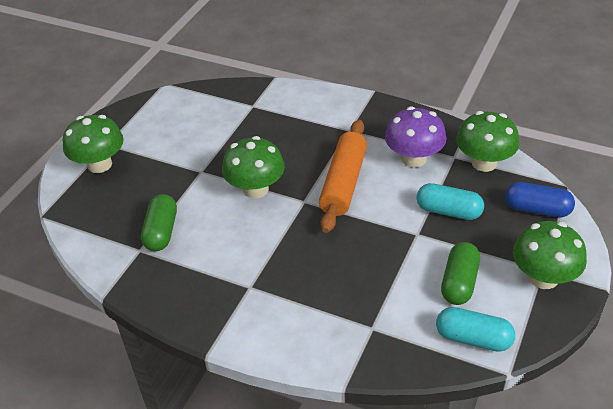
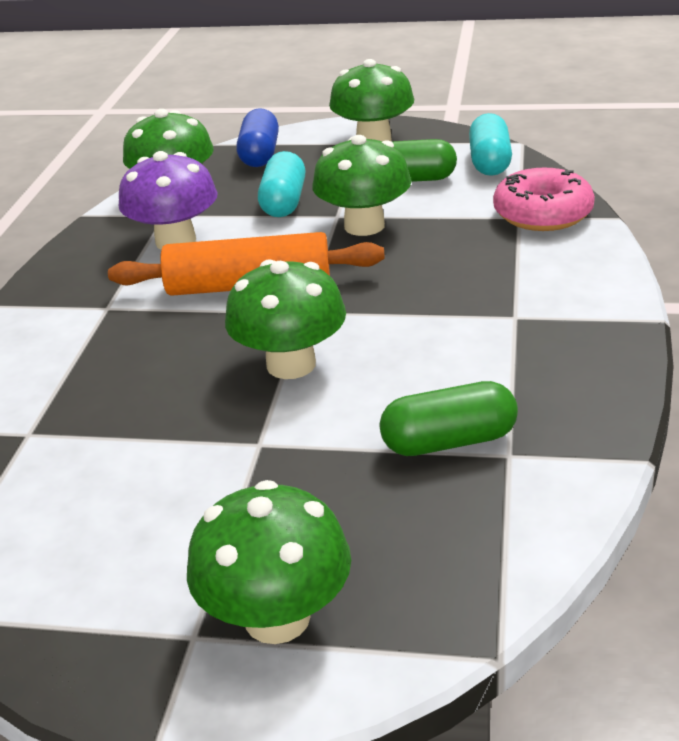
camera: 105 degrees left, 10 degrees down
(370, 342) = (542, 214): none -> pink donut
(395, 244) = (364, 226): none -> green mushroom

